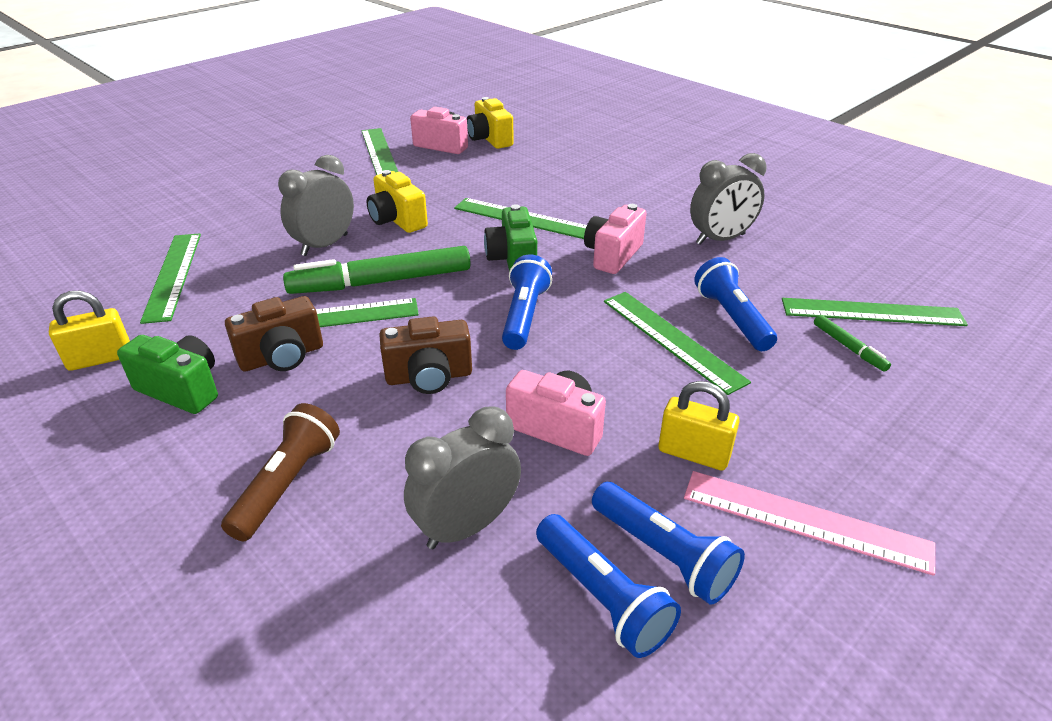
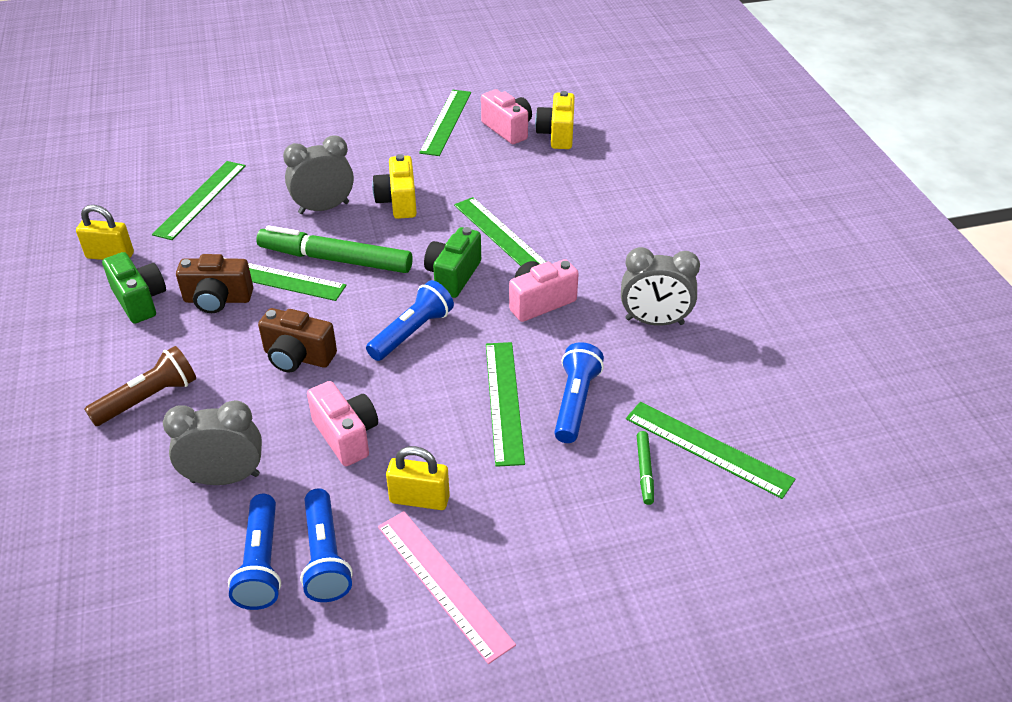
camera: 30 degrees right, 5 degrees up
(693, 454) = (419, 499): yellow padlock -> yellow padlock turned 45 degrees counterclockwise

